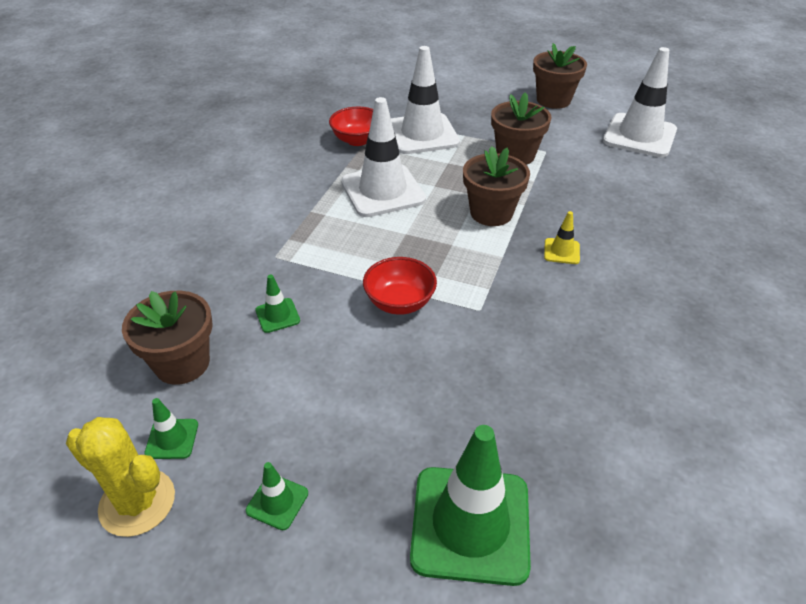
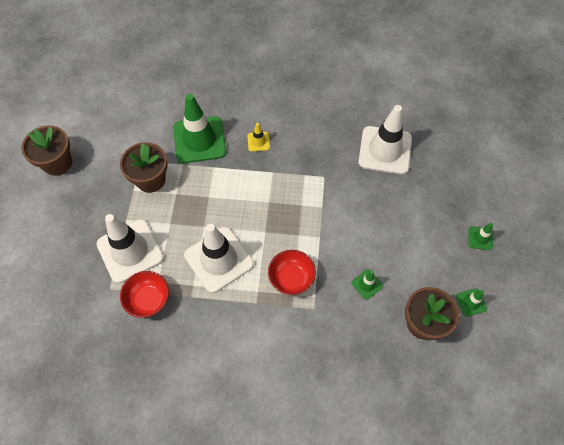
camera: 105 degrees left, 20 degrees up
(137, 502) = (509, 300): yellow cactus -> none
(399, 302) = (332, 219): red bowl -> red bowl (291, 278)
(470, 524) = (455, 159): green traffic cone -> green traffic cone (199, 140)
(491, 213) = (228, 184): brown flower pot -> none
(639, 136) = (108, 104): white traffic cone -> white traffic cone (385, 150)

